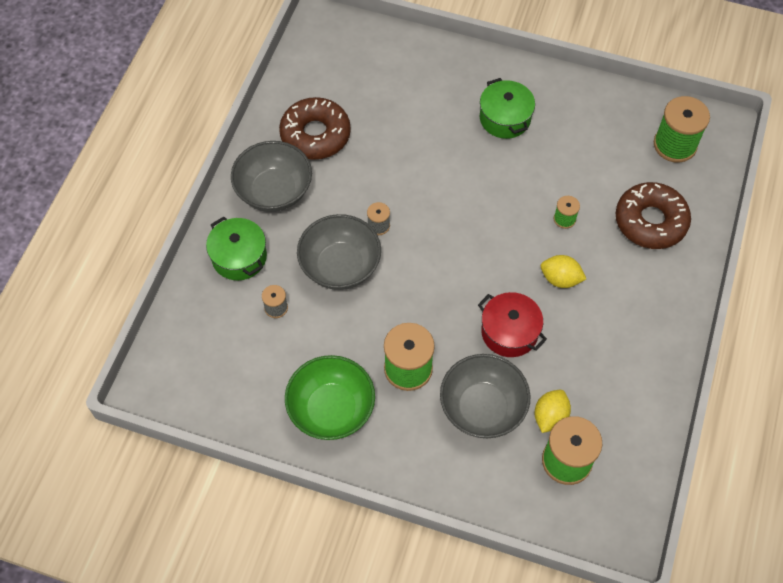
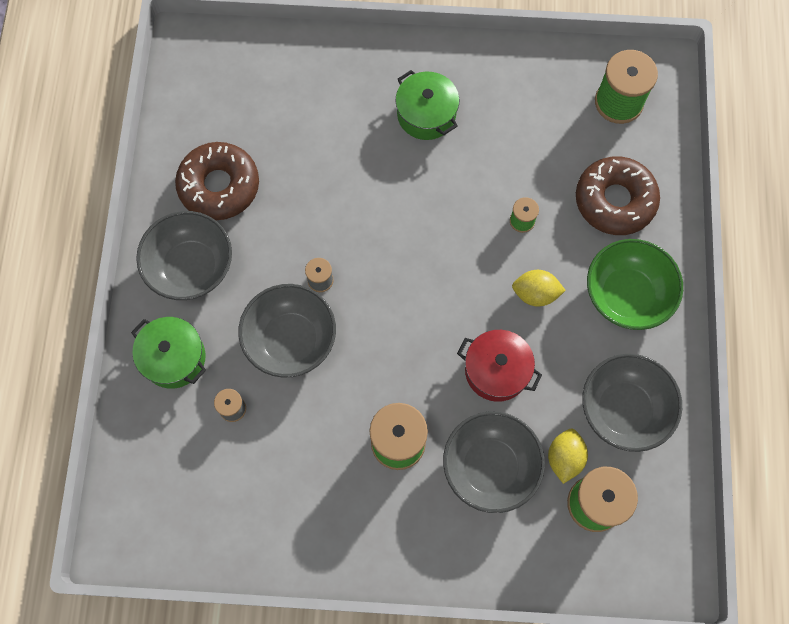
camera: 15 degrees left, 10 degrees up
(331, 409) = (327, 513): green bowl -> green bowl (626, 295)
(613, 390) = (623, 409): none -> grey bowl

